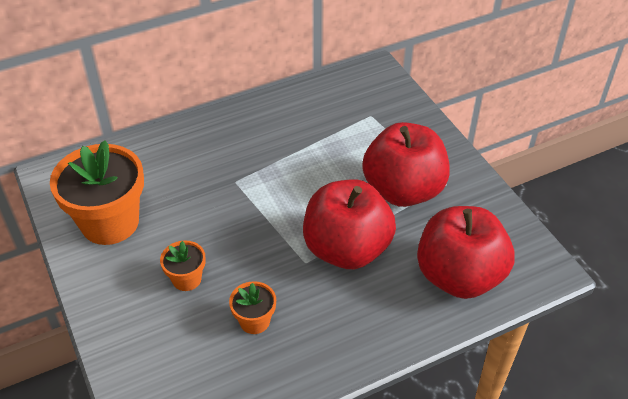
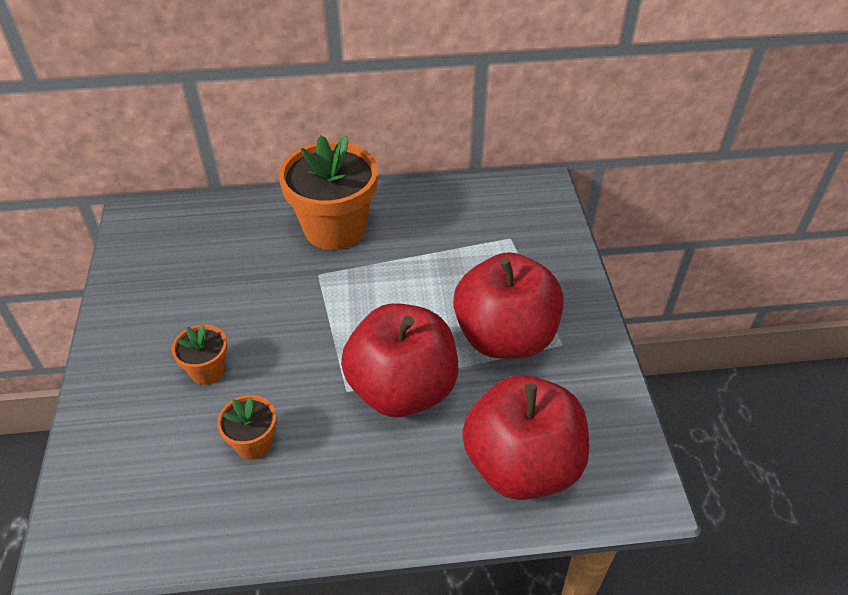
camera: 20 degrees right, 0 degrees up
(110, 222) = (164, 283): orange flower pot -> orange flower pot (334, 228)

